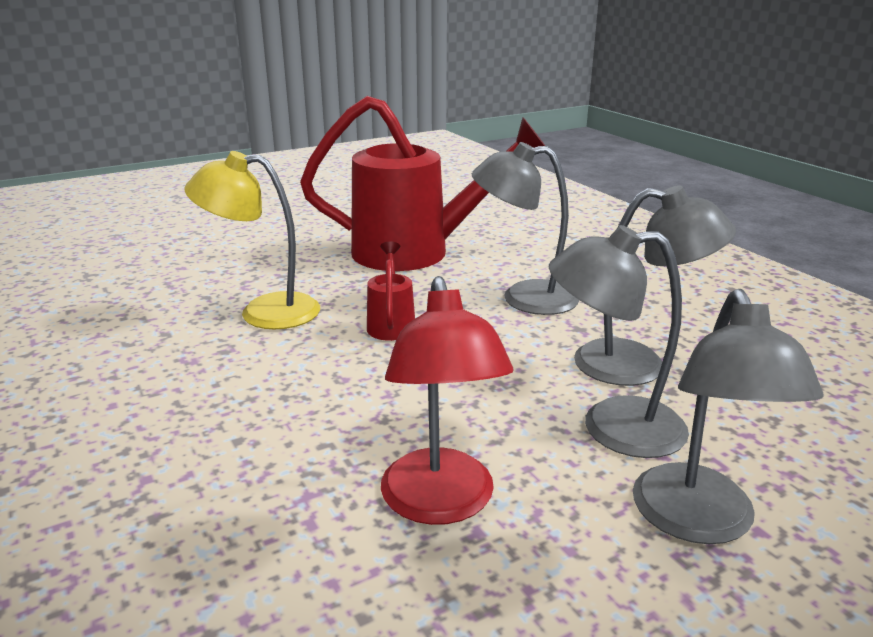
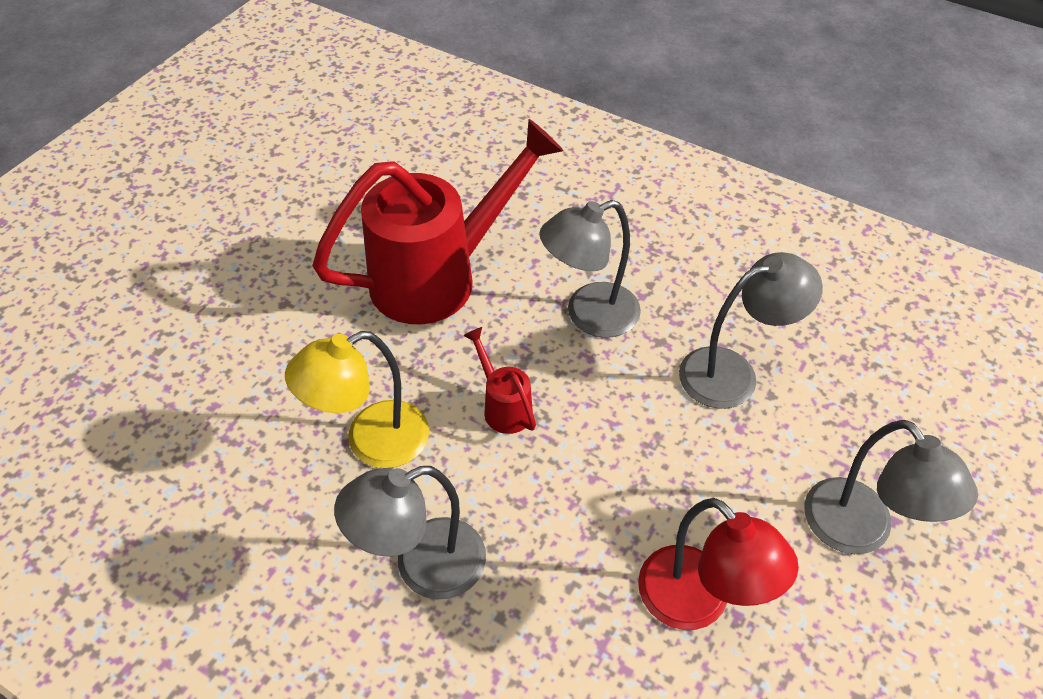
camera: 30 degrees left, 25 degrees up
(612, 427) = (756, 460): grey lamp -> grey lamp (423, 566)

